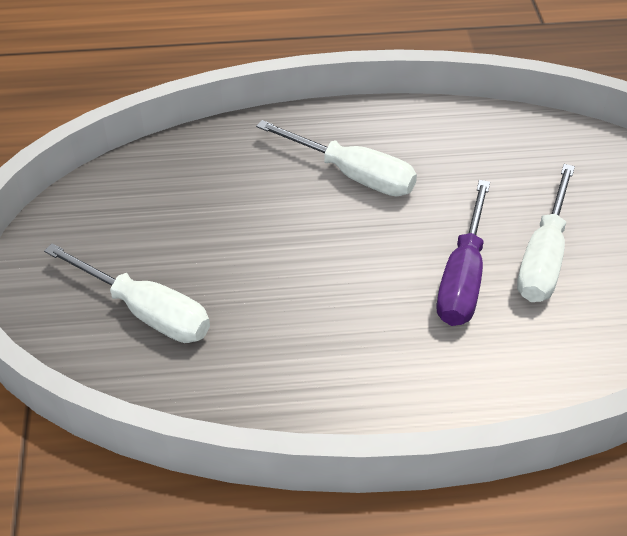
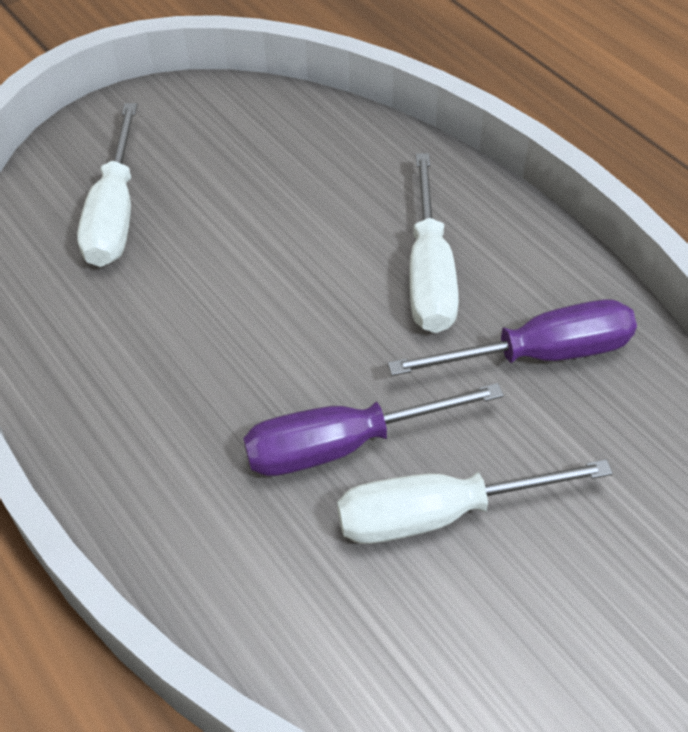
camera: 60 degrees right, 5 degrees up
(456, 159) = (539, 354): none -> purple screwdriver

